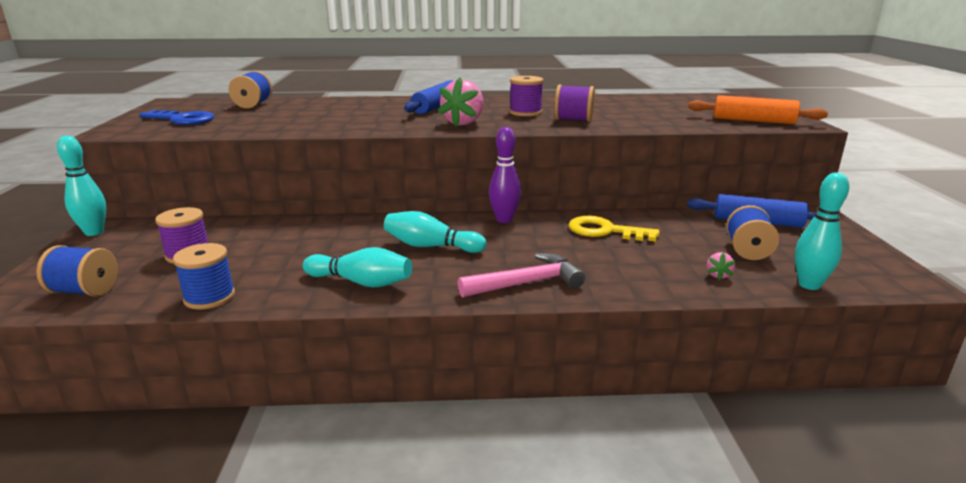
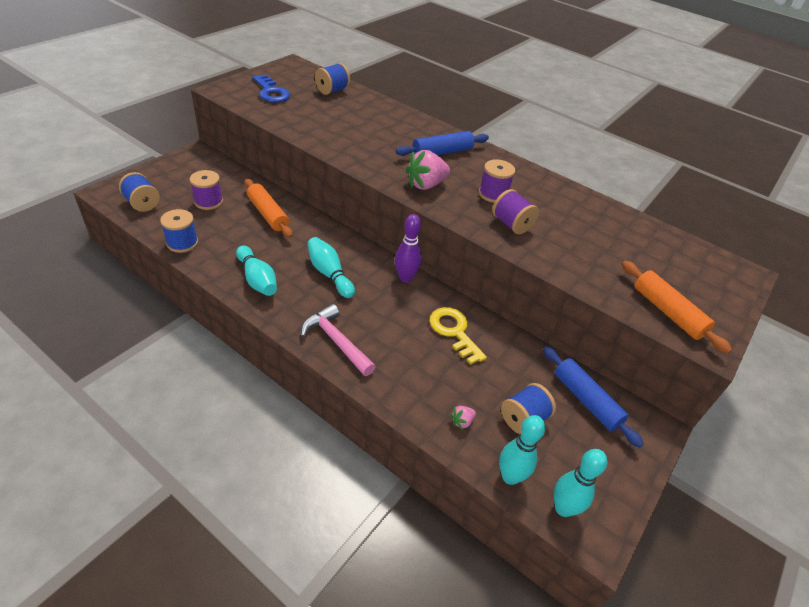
camera: 35 degrees right, 20 degrees up
(94, 232) = (190, 155): turquoise bowling pin -> turquoise bowling pin (563, 508)
(284, 236) = (268, 214): none -> orange rolling pin
(526, 283) = (336, 341): pink hammer -> pink hammer turned 150 degrees counterclockwise

